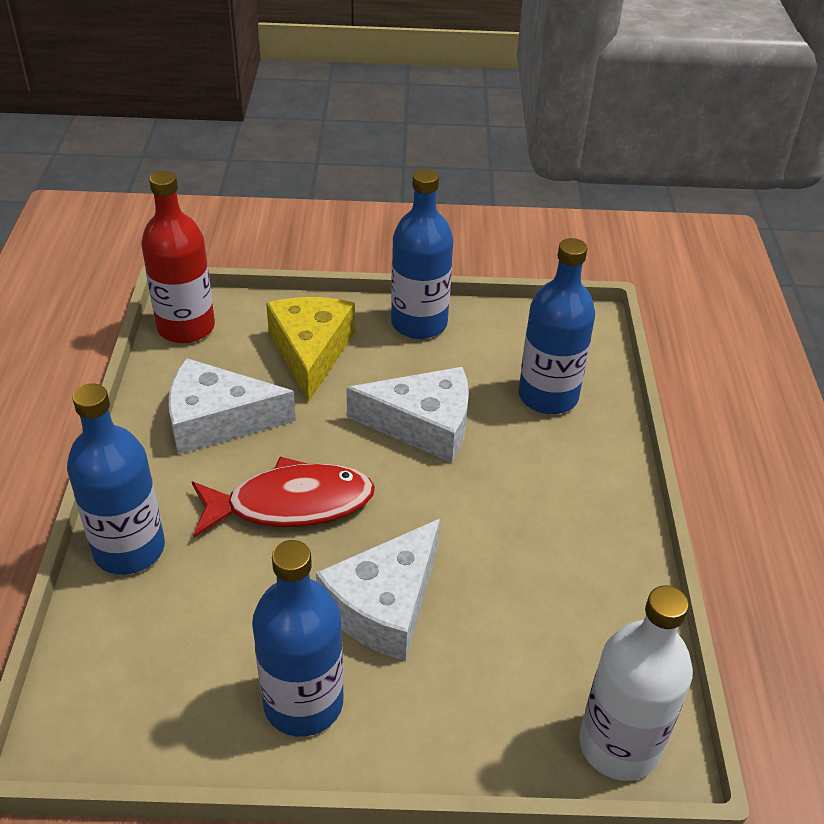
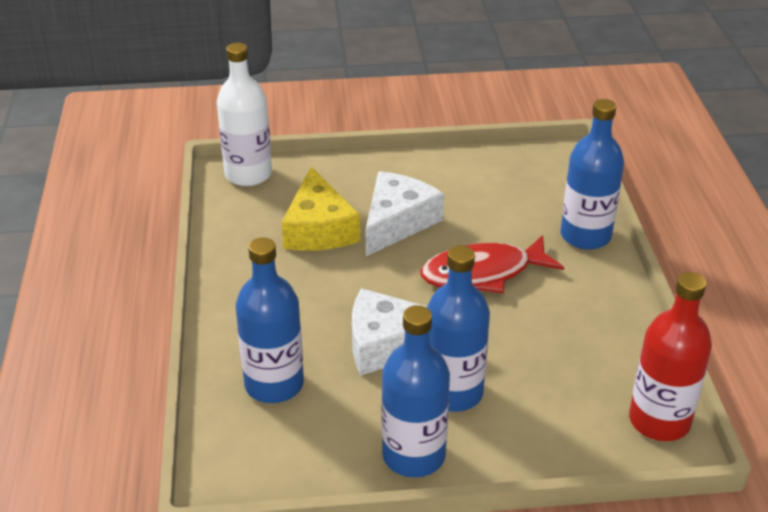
camera: 175 degrees right, 5 degrees down
(217, 420) = (573, 330): white cheese -> none
(303, 703) = (435, 176): blue bottle -> blue bottle (453, 392)
(311, 351) = (518, 407): yellow cheese -> yellow cheese (319, 228)

